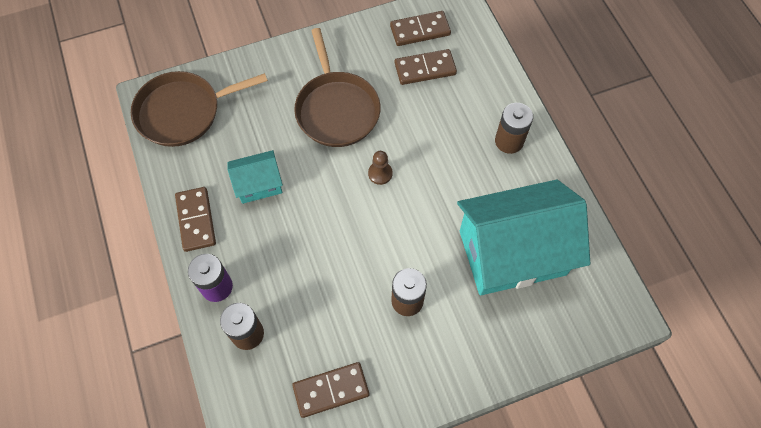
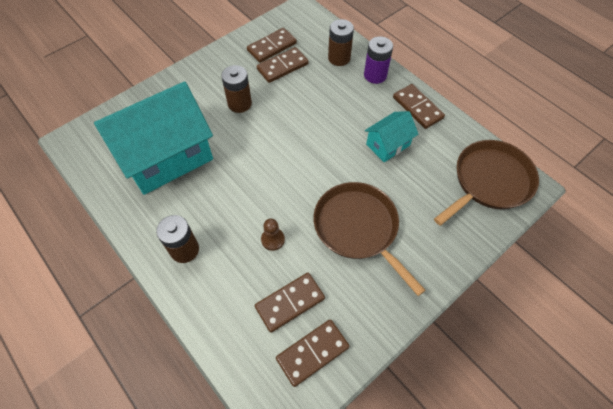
camera: 160 degrees right, 5 degrees down
(330, 345) = (282, 67): none -> brown domino
(380, 173) = (294, 183): brown pawn -> brown pawn (273, 239)

